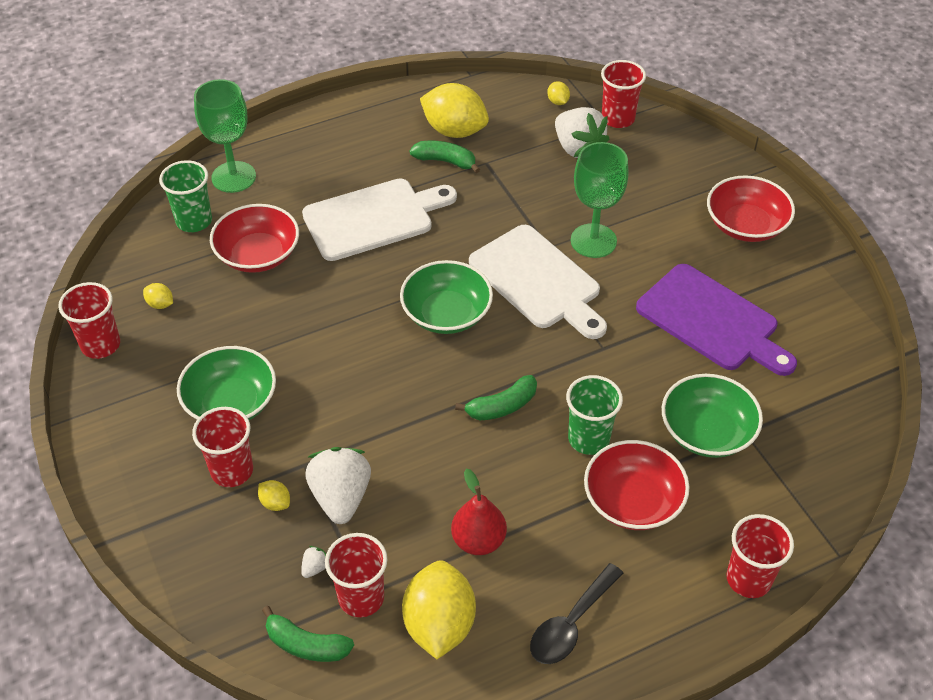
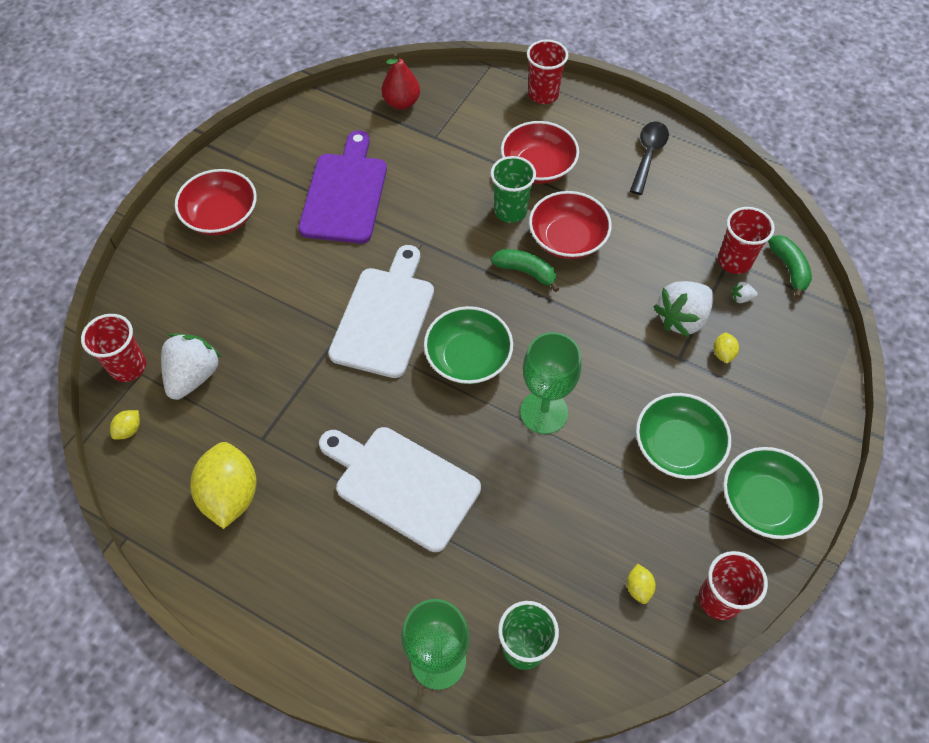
camera: 125 degrees left, 10 degrees up
(232, 471) = (727, 400): red cup -> none
(258, 254) = (518, 551): red bowl -> red bowl (567, 239)
(439, 624) = (710, 213): yellow lemon -> none
(445, 161) = (282, 474): green banana -> none
(478, 540) = (639, 226): red pear -> red pear (401, 102)
(571, 624) = (648, 155): black spoon -> black spoon turned 75 degrees counterclockwise
(593, 241) = (311, 303): green goblet -> green goblet (544, 412)
(707, 431) = (450, 155): green bowl -> green bowl (763, 502)

